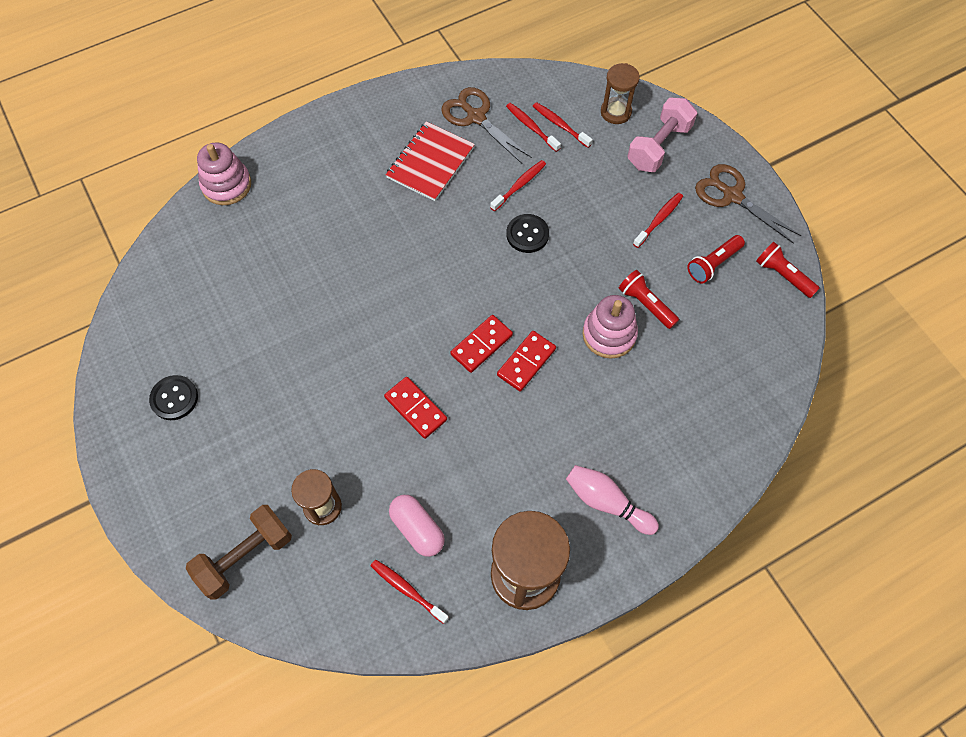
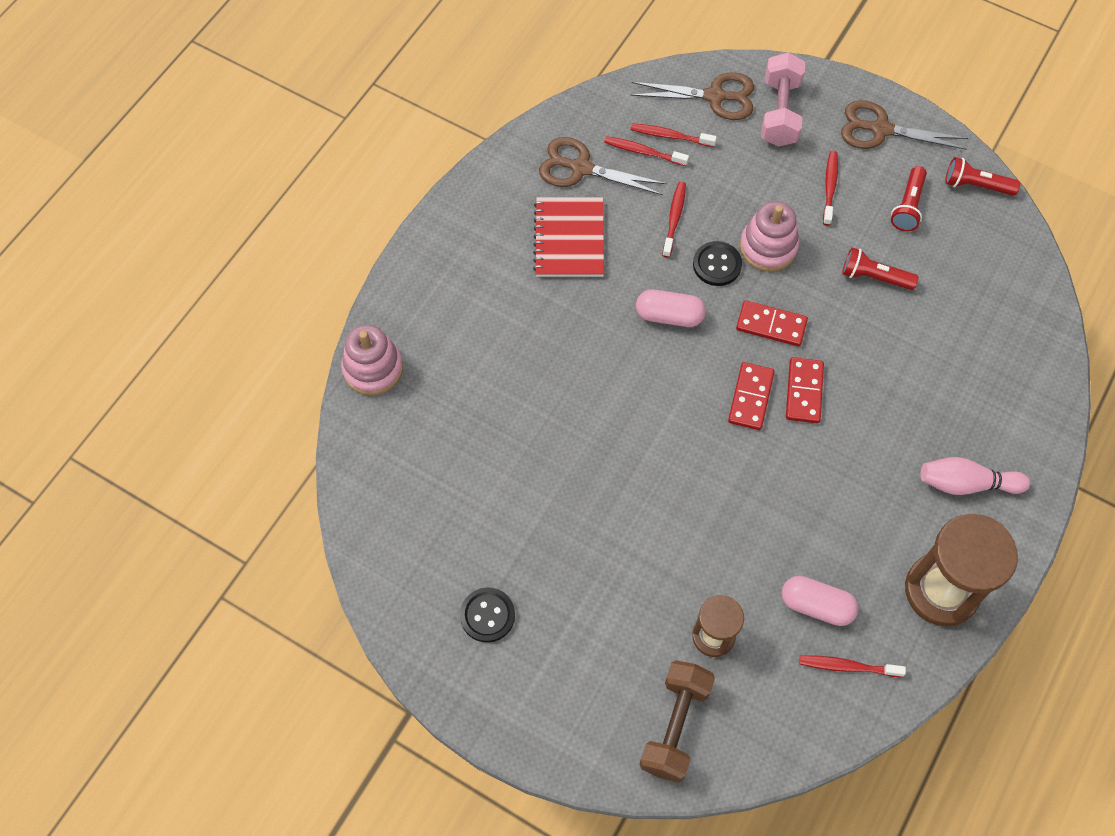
camera: 30 degrees left, 0 degrees up
(415, 408) = (733, 493): red domino -> red domino (771, 325)
(463, 254) = (669, 316): none -> pink capsule
(609, 334) = (861, 324): pink stacking toy -> pink stacking toy (768, 247)
(616, 112) = (715, 96): brown hourglass -> brown scissors

